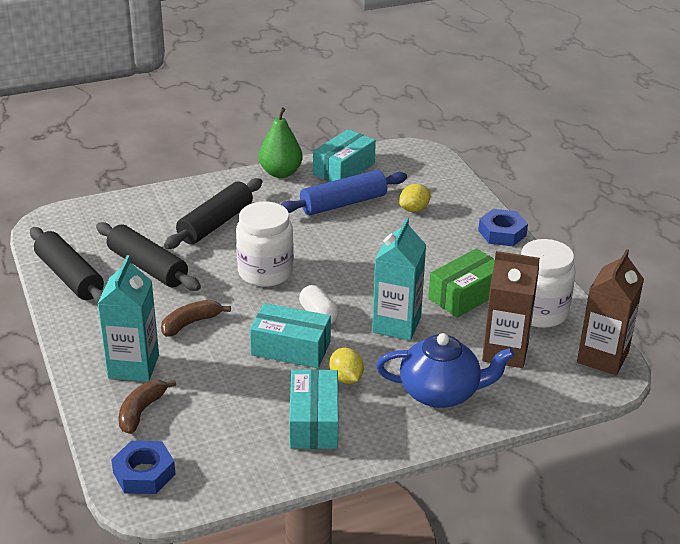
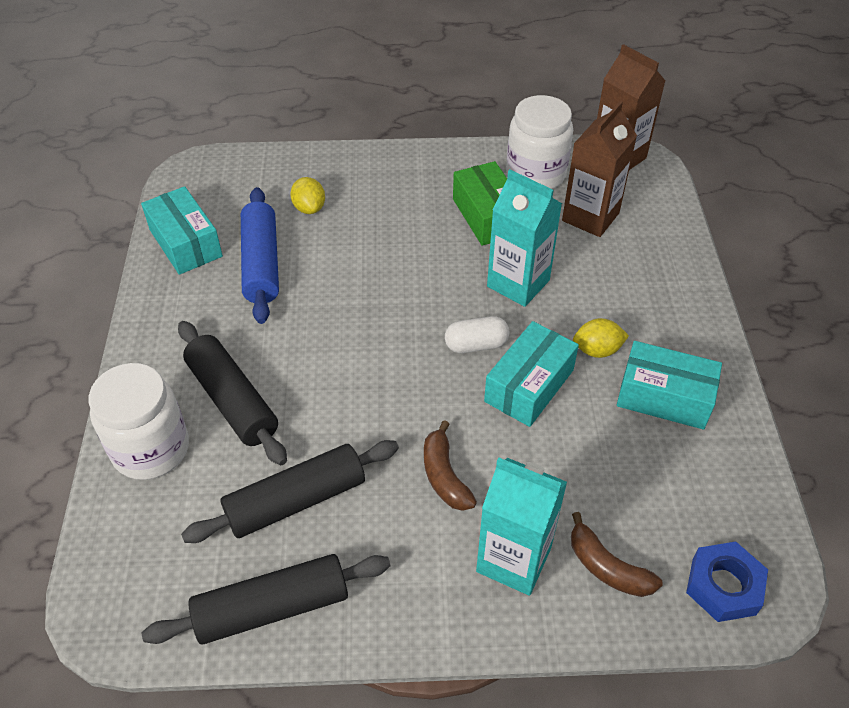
camera: 70 degrees left, 15 degrees up
(265, 272) = (369, 373): white jar -> white jar (151, 449)
(280, 173) = (153, 304): green pear -> none
(441, 393) = (640, 282): blue teapot -> none
(502, 233) = (391, 157): blue nut -> none

